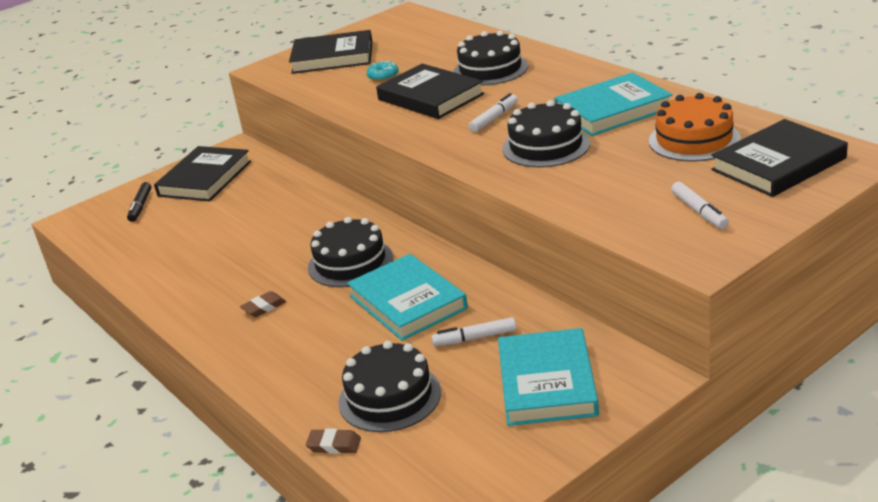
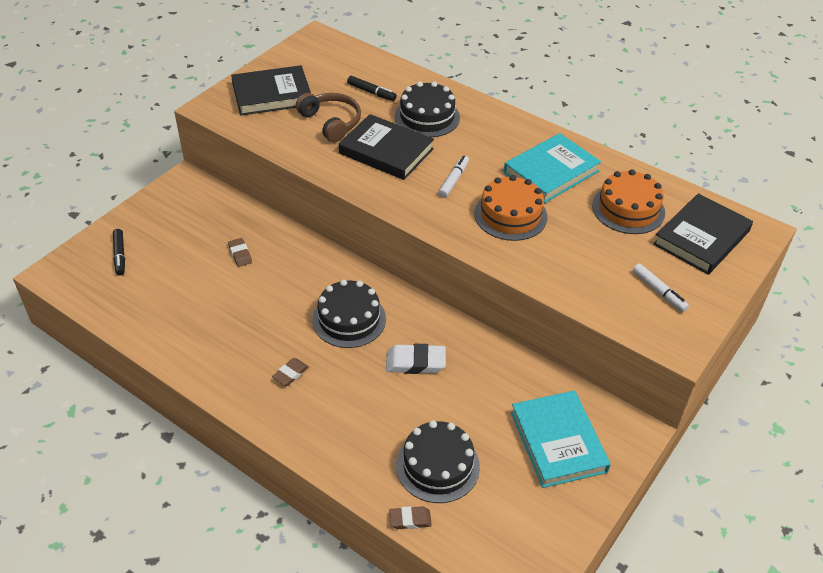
camera: 20 degrees left, 15 degrees up
(205, 179) = (170, 219): black book -> none
(261, 207) = (240, 254): none -> brown eraser
(383, 76) = (331, 122): turquoise donut -> brown headphones
(407, 302) = (415, 362): turquoise book -> white eraser
(439, 52) = (371, 92): none -> black marker
(475, 338) = (485, 399): white marker -> none
(546, 146) = (510, 215): black cake -> orange cake

